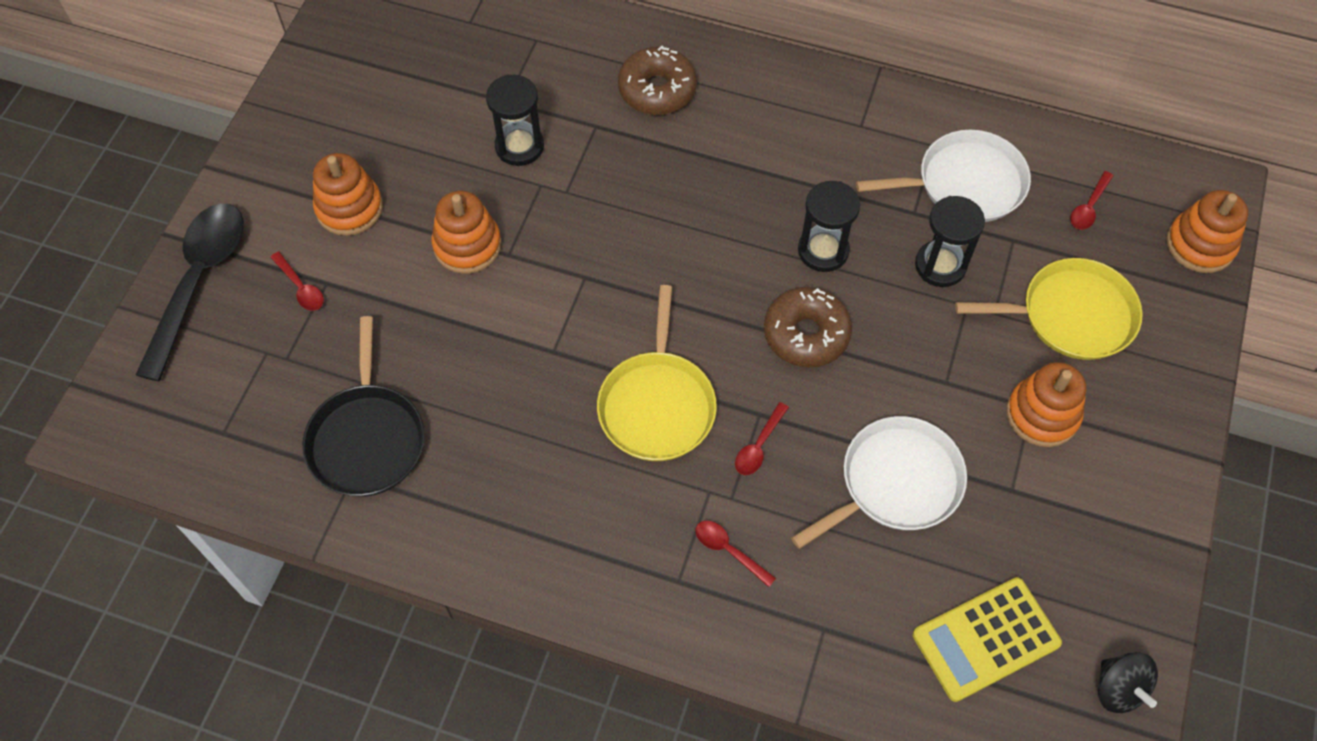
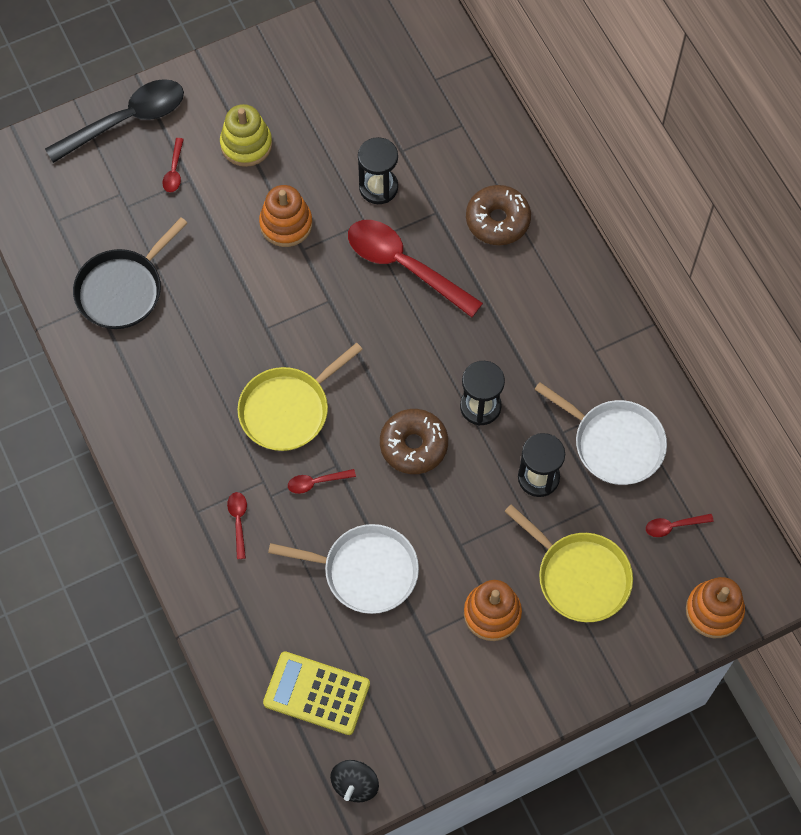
camera: 45 degrees right, 5 degrees up
(349, 208) = (246, 144): orange stacking toy -> yellow stacking toy
(619, 191) = (404, 266): none -> red spoon

